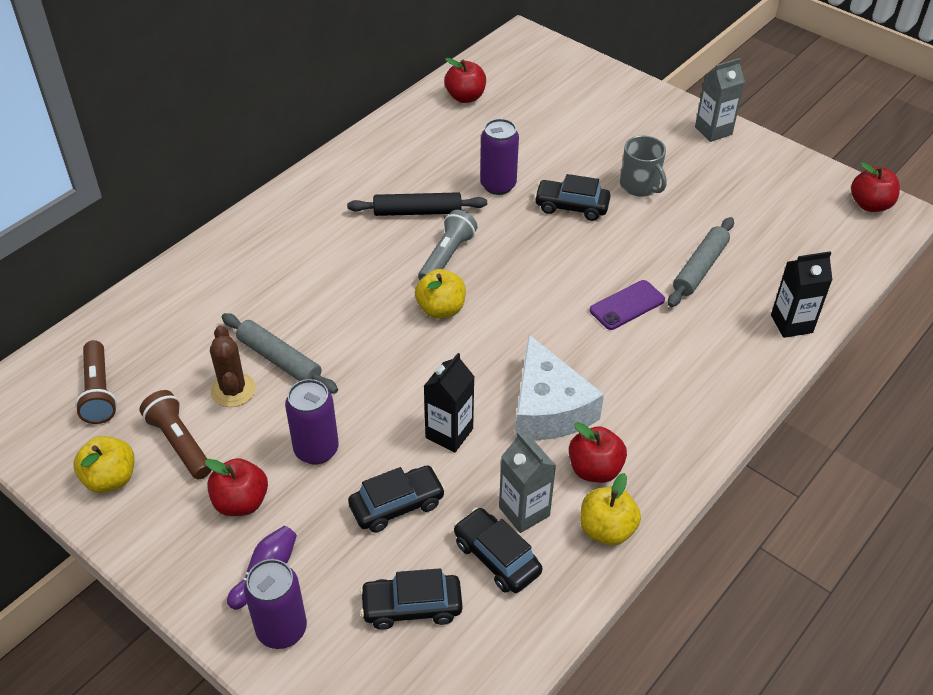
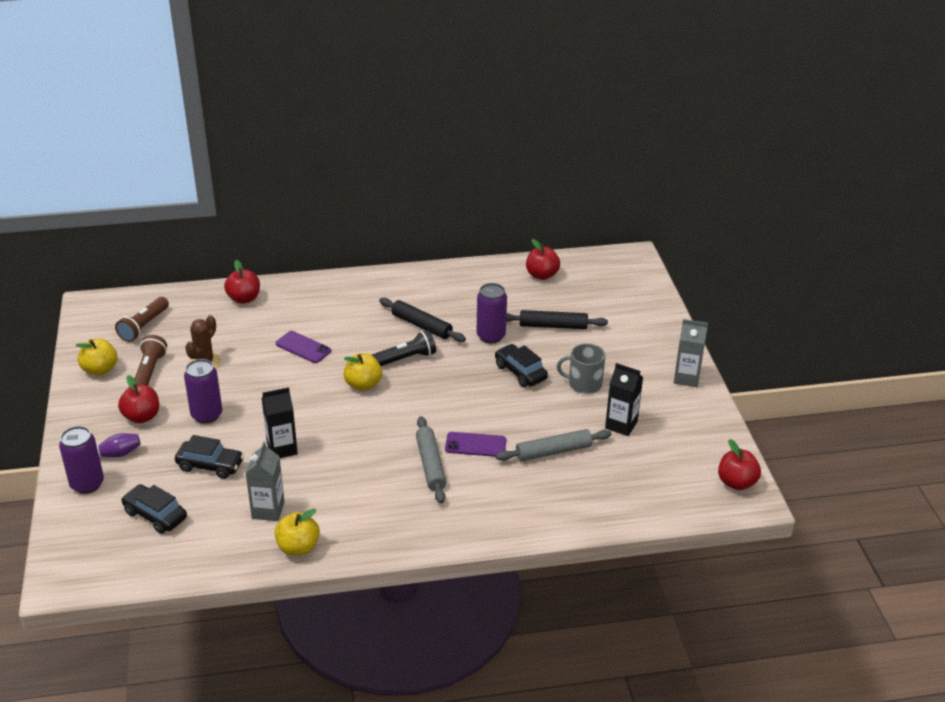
camera: 40 degrees right, 10 degrees down
(279, 360) = (246, 361): grey rolling pin -> grey rolling pin (431, 465)
(324, 306) = (303, 347): none -> purple phone
(447, 257) = (405, 359): grey flashlight -> black flashlight
(496, 557) = (224, 522): black car -> none
(540, 143) = (553, 326): none -> black rolling pin
(548, 408) = (352, 469): white cheese -> none
(595, 469) = (333, 515): red apple -> red apple (244, 298)
(640, 185) = (584, 384): grey mug -> grey mug turned 90 degrees clockwise
(791, 324) = (567, 516): black carton -> black carton (621, 425)

